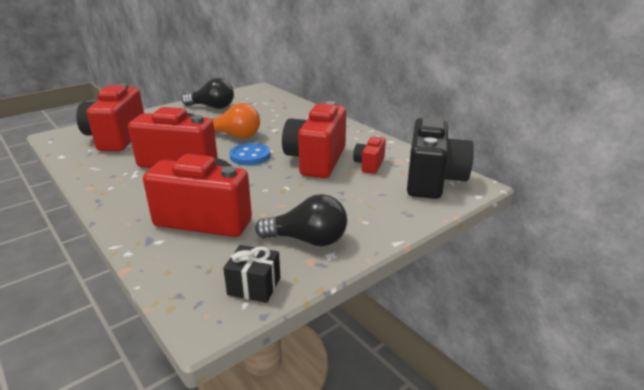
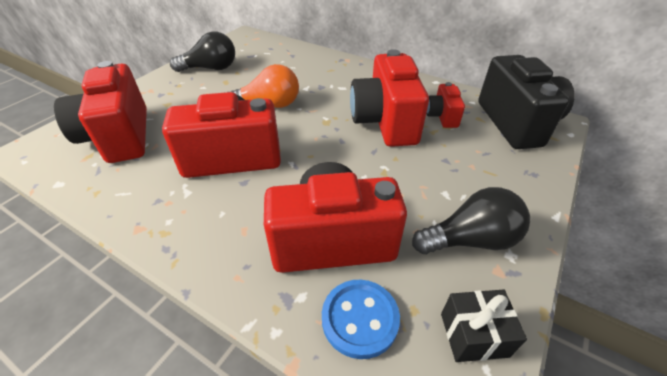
camera: 20 degrees left, 15 degrees up
(250, 156) = (309, 130): blue button -> blue button (360, 319)

